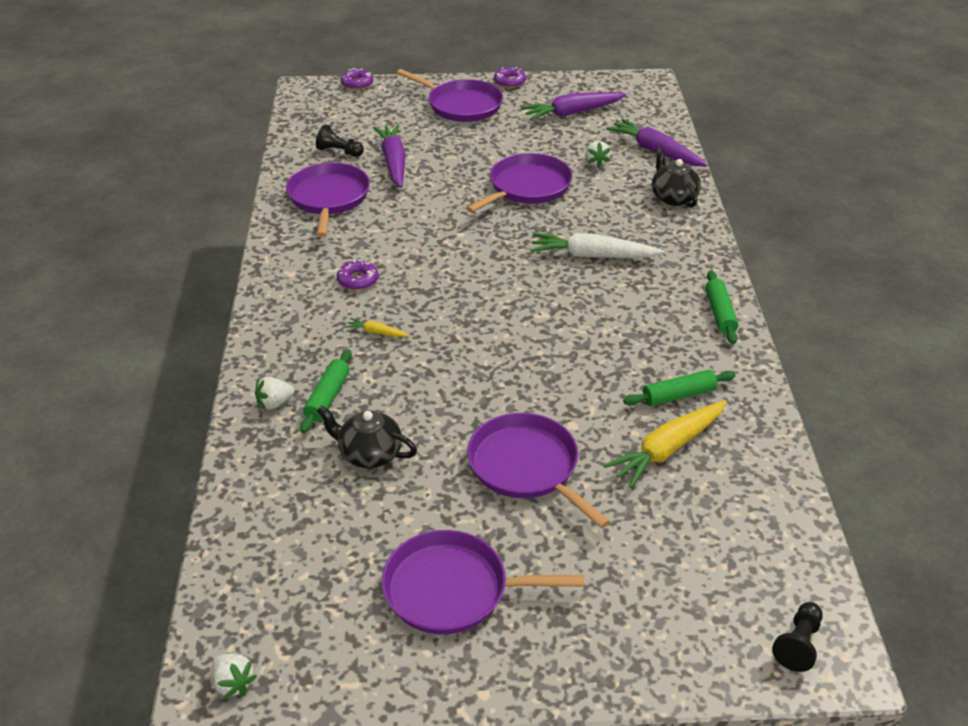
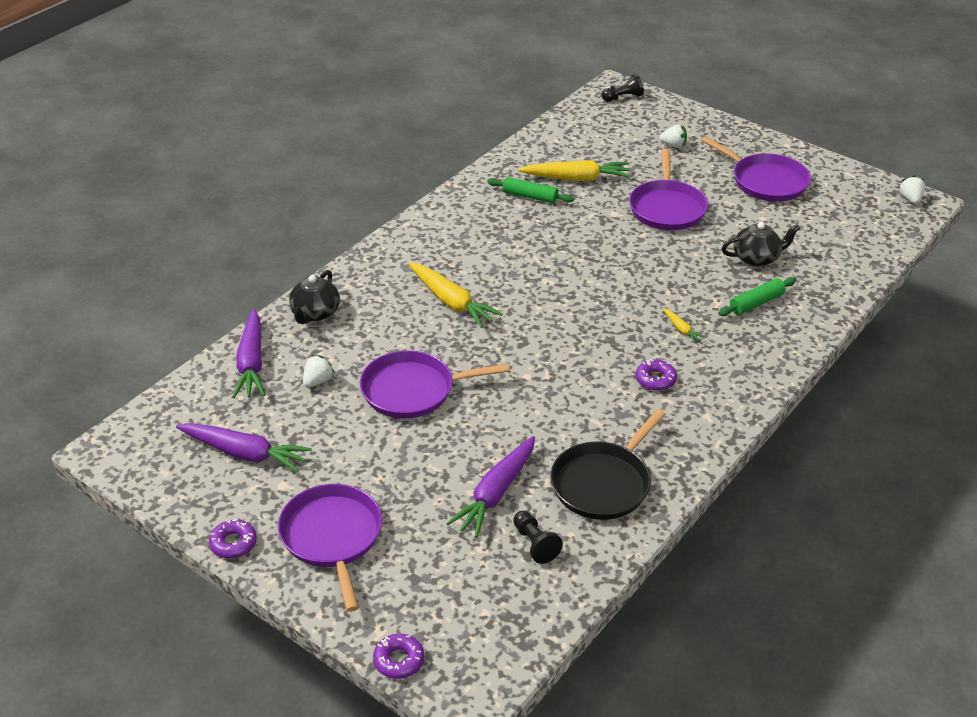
camera: 140 degrees left, 0 degrees up
(274, 403) = (797, 317): white strawberry -> white strawberry (673, 145)
(328, 198) = (603, 483): purple pan -> black pan
(369, 454) = (757, 258): black teapot -> black teapot turned 75 degrees counterclockwise
(592, 256) = (451, 302): white carrot -> yellow carrot
(720, 313) = (430, 222): green rolling pin -> none

